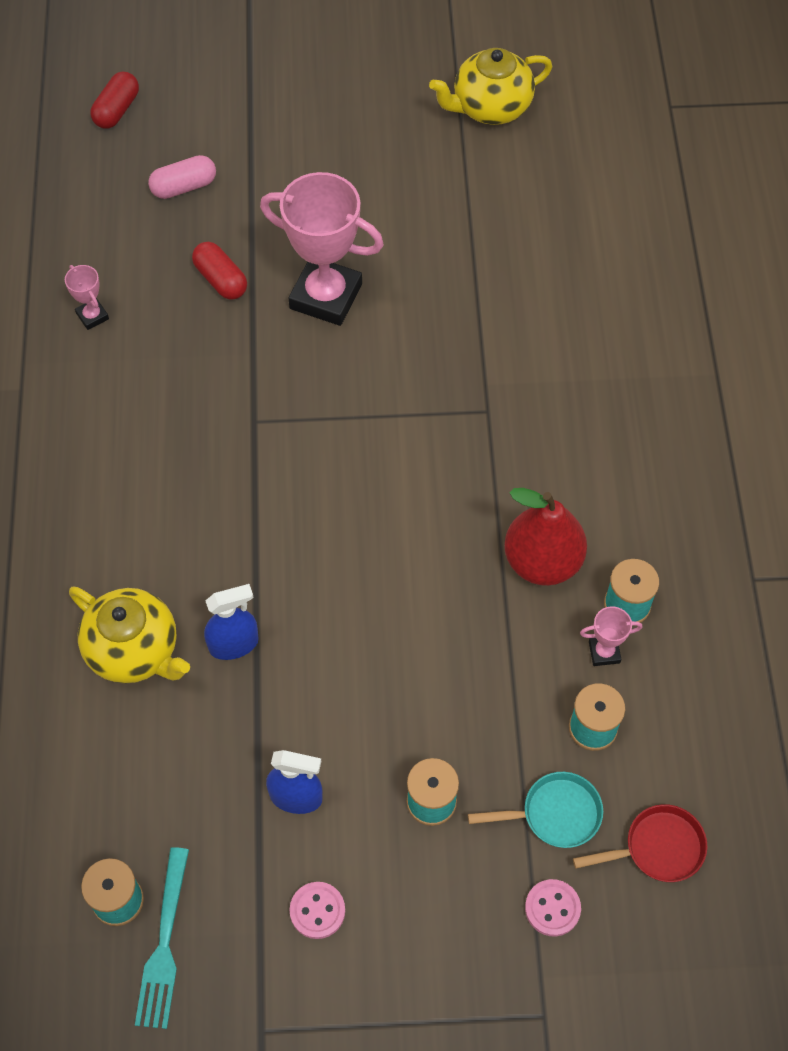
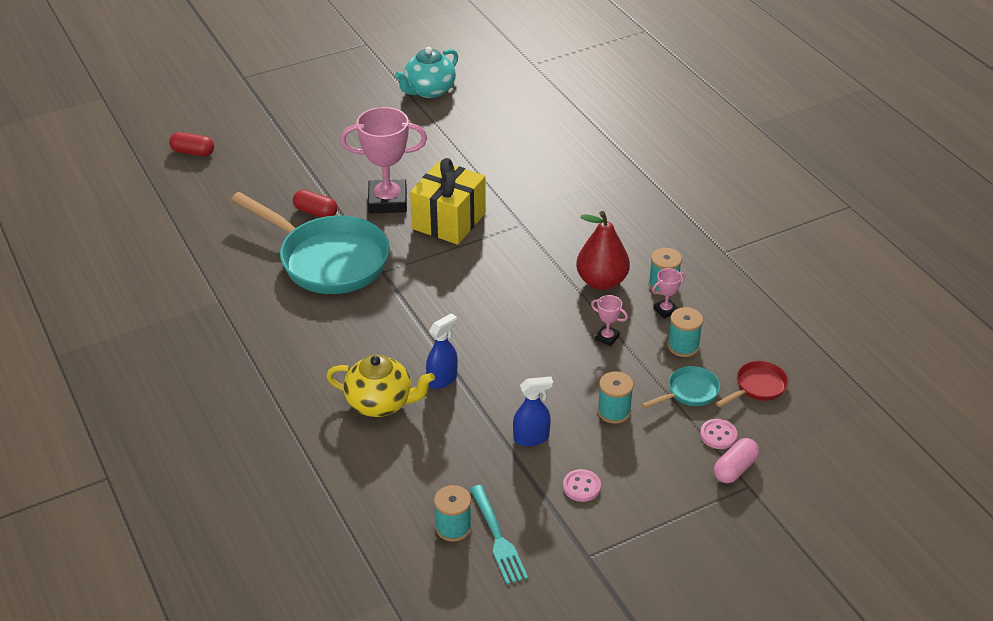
camera: 25 degrees left, 20 degrees down
(92, 316) = (243, 253): pink trophy -> pink trophy (607, 338)
(117, 110) = (193, 152): red capsule -> red capsule turned 75 degrees counterclockwise
(184, 187) = (262, 176): pink capsule -> pink capsule (735, 469)
(193, 371) = (328, 260): none -> turquoise pan
(390, 364) = (449, 221): none -> yellow gift
(490, 107) = (429, 90): yellow teapot -> turquoise teapot

